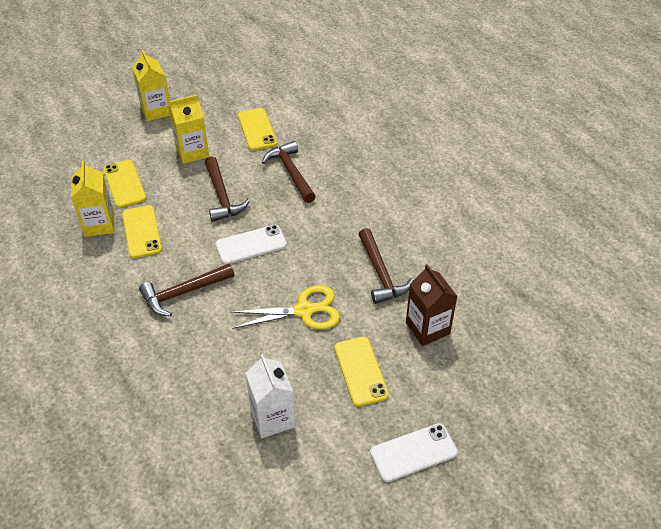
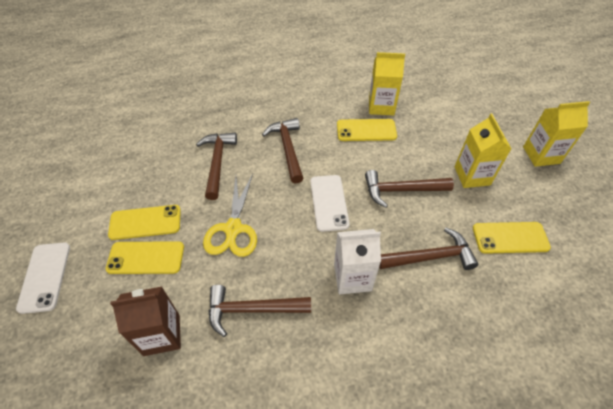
camera: 105 degrees right, 5 degrees up
(124, 184) = (429, 124): yellow phone -> yellow phone (145, 222)
(218, 352) = (217, 162): none -> brown hammer
(272, 418) = (139, 186): white carton -> white carton (352, 277)

